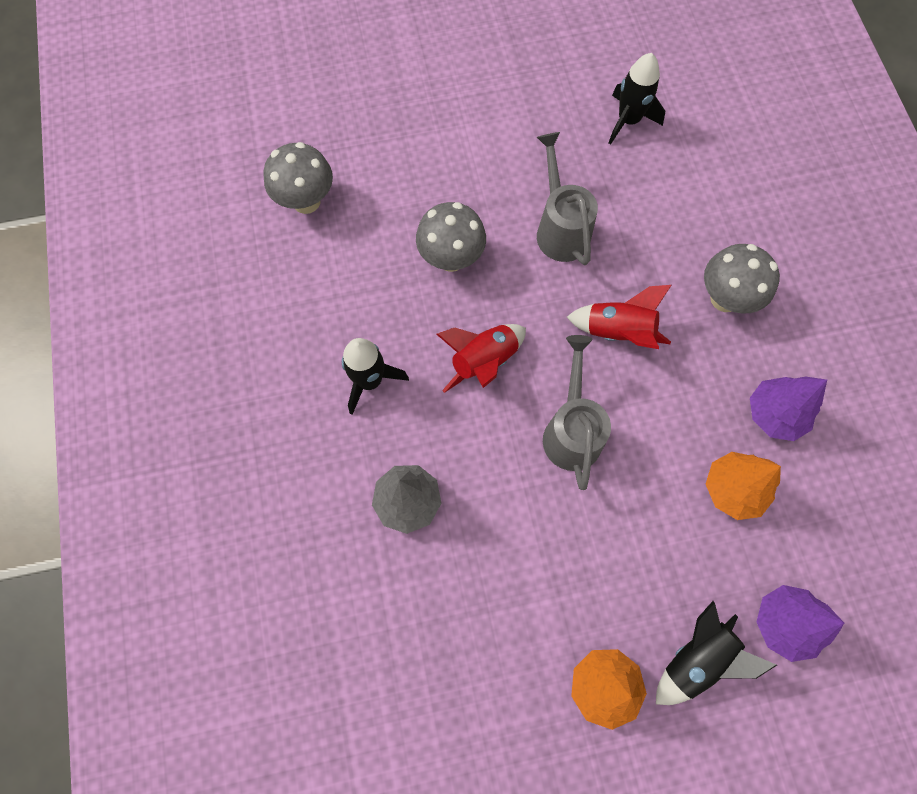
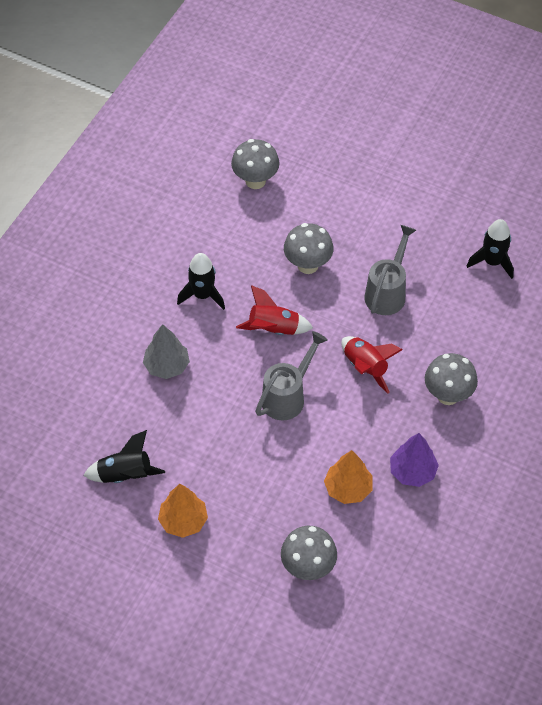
camera: 40 degrees right, 15 degrees down
(695, 657) = (244, 546): black rocket -> black rocket (125, 475)
(784, 623) = (308, 568): purple tree -> grey mushroom

